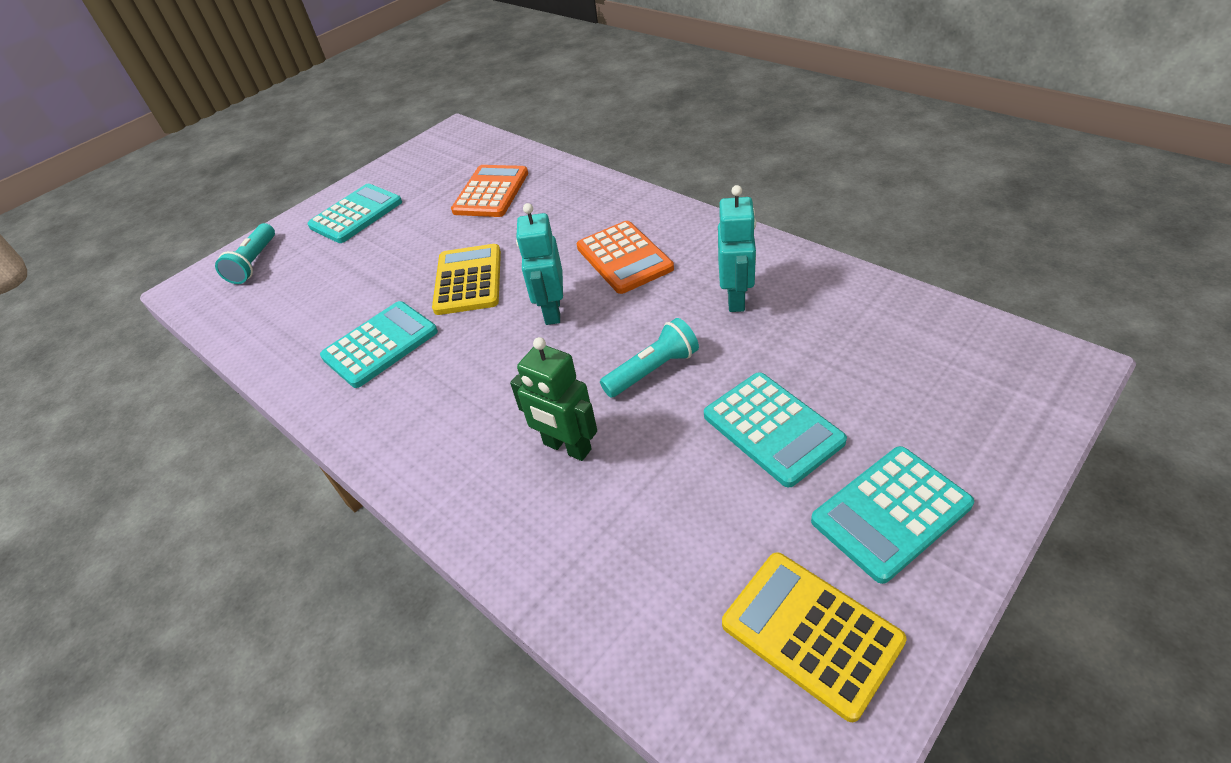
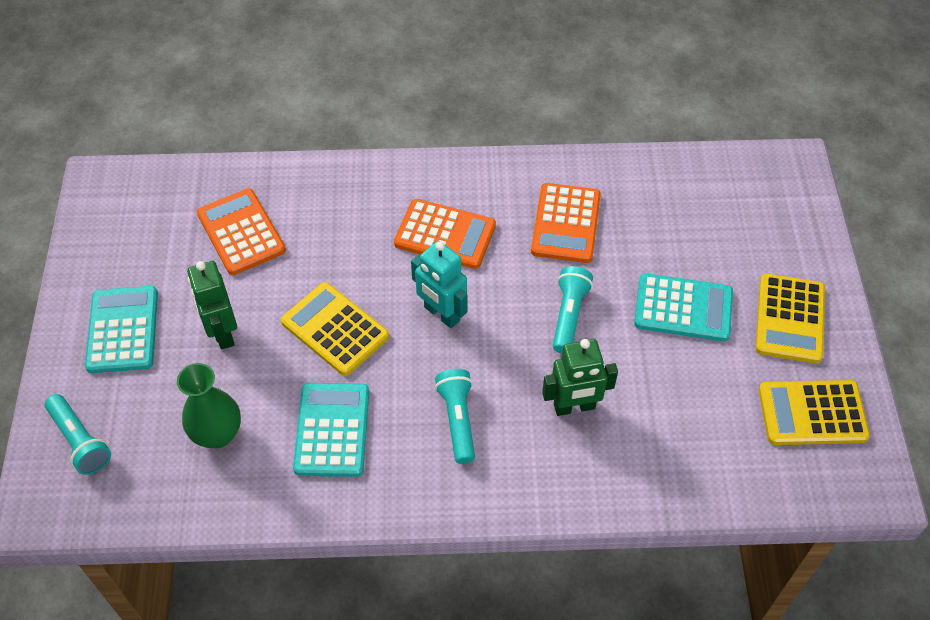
camera: 50 degrees left, 10 degrees up
(318, 303) = (217, 434): none -> green vase
(402, 245) = (222, 333): none -> green robot
(466, 394) = (458, 420): none -> turquoise flashlight
(736, 298) = (565, 223): turquoise robot -> orange calculator
(890, 513) = (789, 319): turquoise calculator -> yellow calculator

